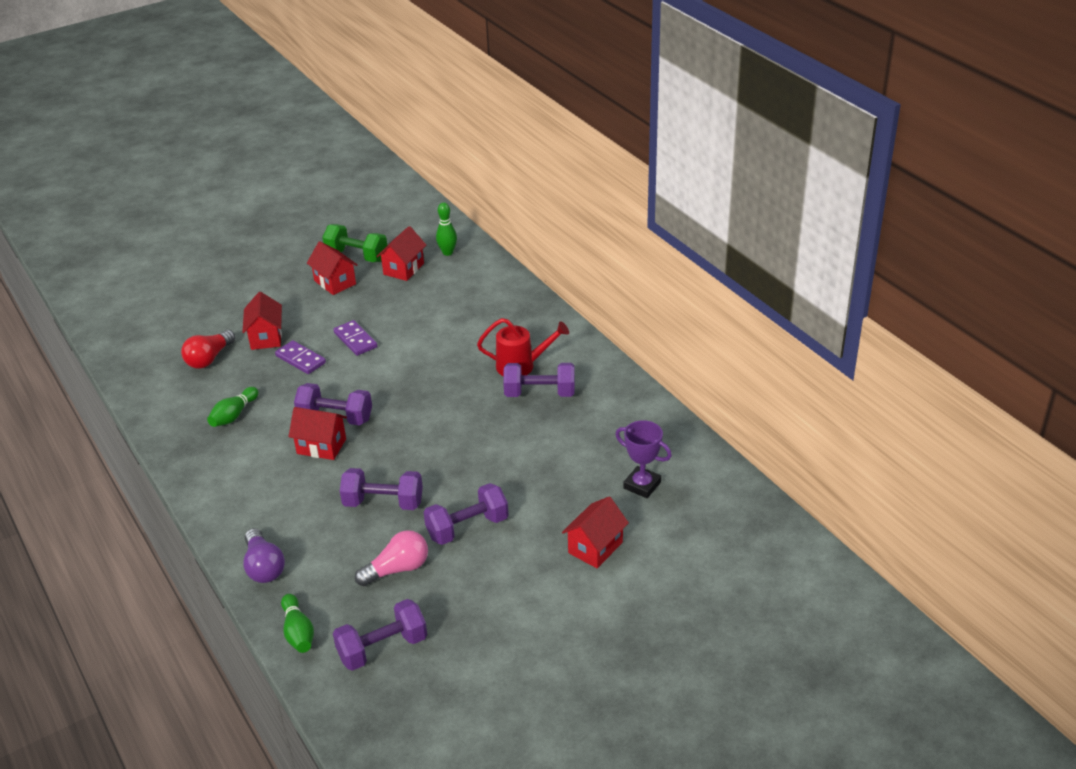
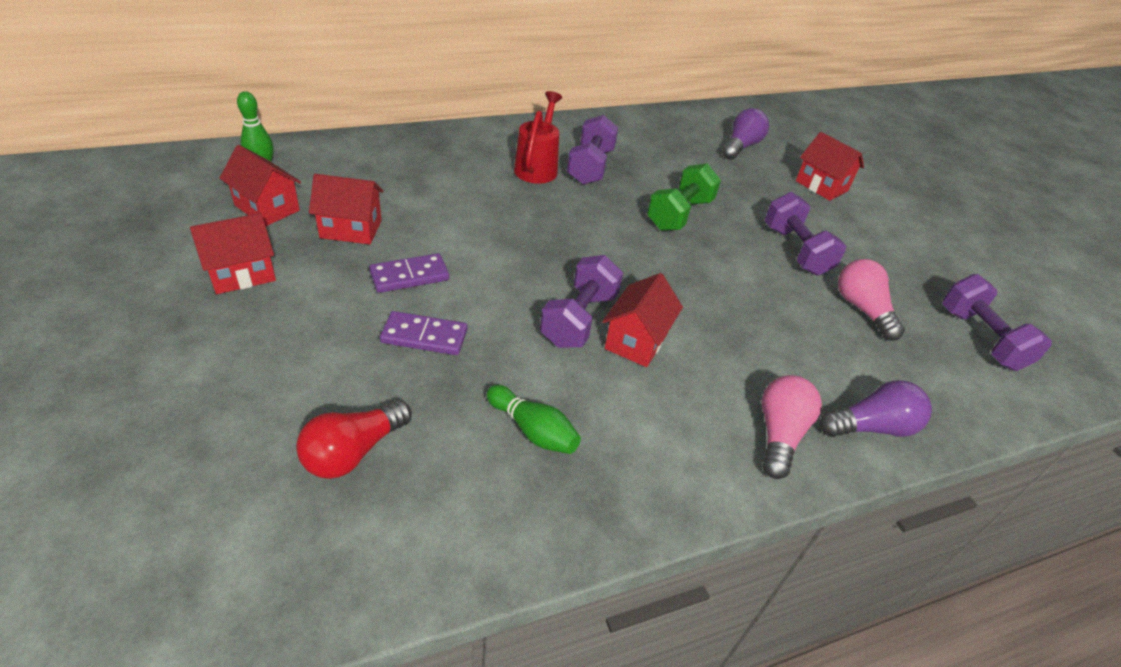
camera: 85 degrees left, 5 degrees up
(209, 359) = (353, 452): red light bulb -> red light bulb turned 90 degrees clockwise
(249, 519) = (779, 434): none -> pink light bulb
(266, 337) = (338, 369): red house -> red house (351, 229)
(298, 632) = (976, 405): green bowling pin -> none
(300, 359) = (424, 336): purple domino -> purple domino turned 45 degrees clockwise
(357, 256) = (188, 242): green dumbbell -> green dumbbell (679, 214)
(383, 503) = (753, 303): purple dumbbell -> none
(642, 485) = (741, 146): purple trophy -> purple light bulb

